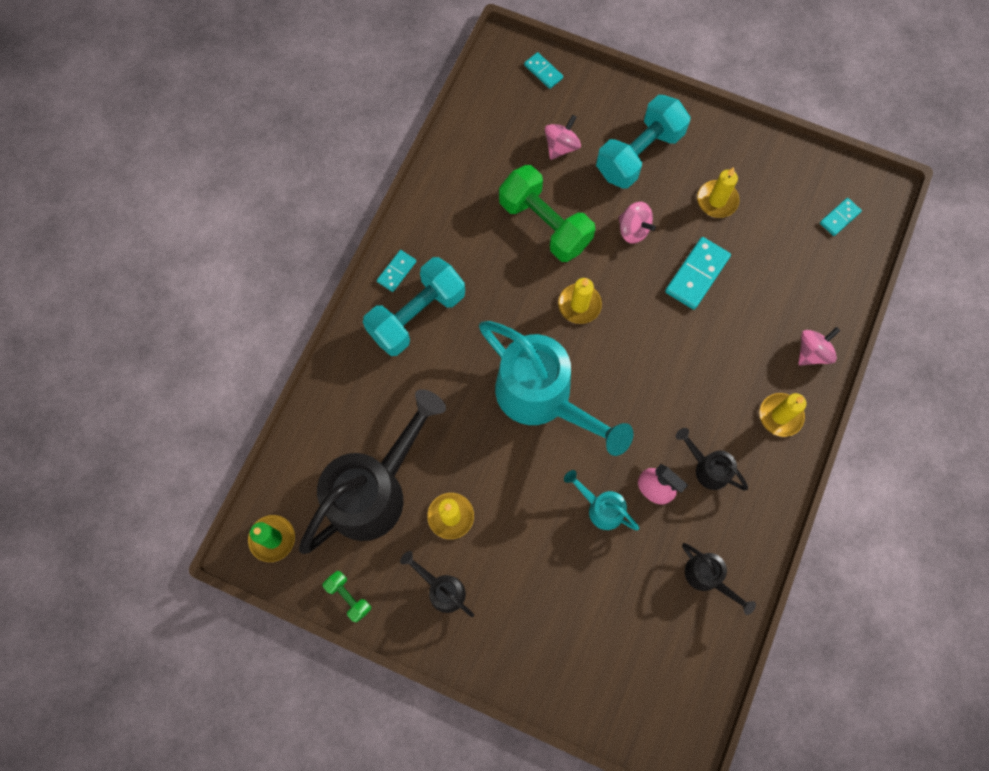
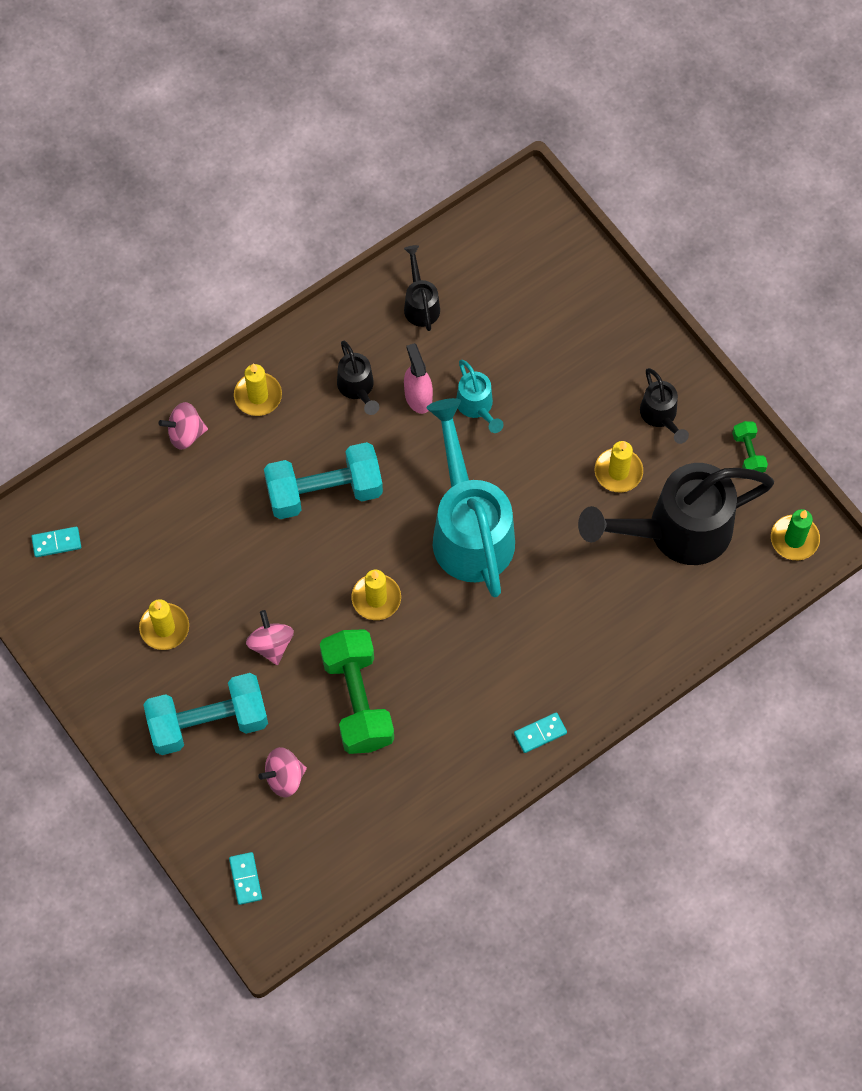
camera: 150 degrees left, 5 degrees down
(417, 315) = (545, 676): turquoise dumbbell -> turquoise dumbbell (324, 491)
(697, 274) = (240, 565): turquoise domino -> none

